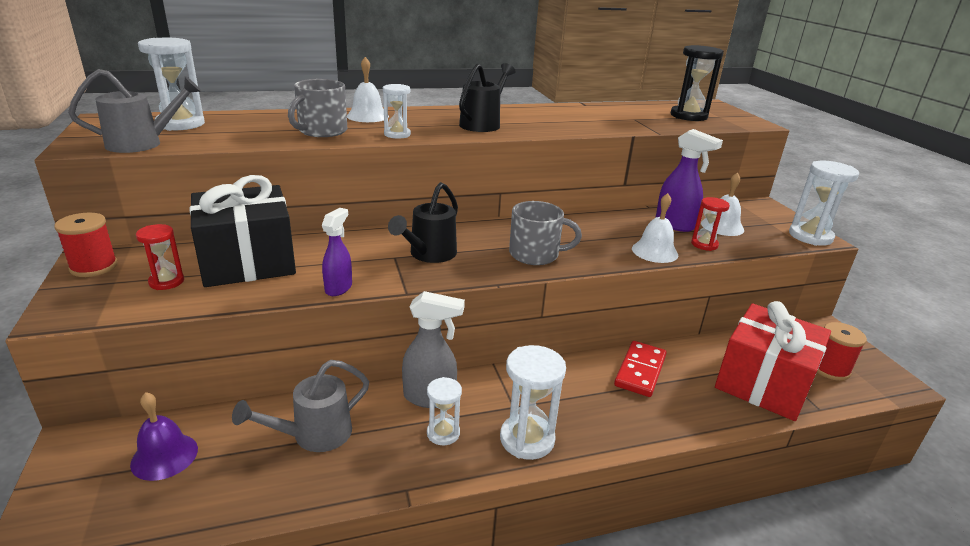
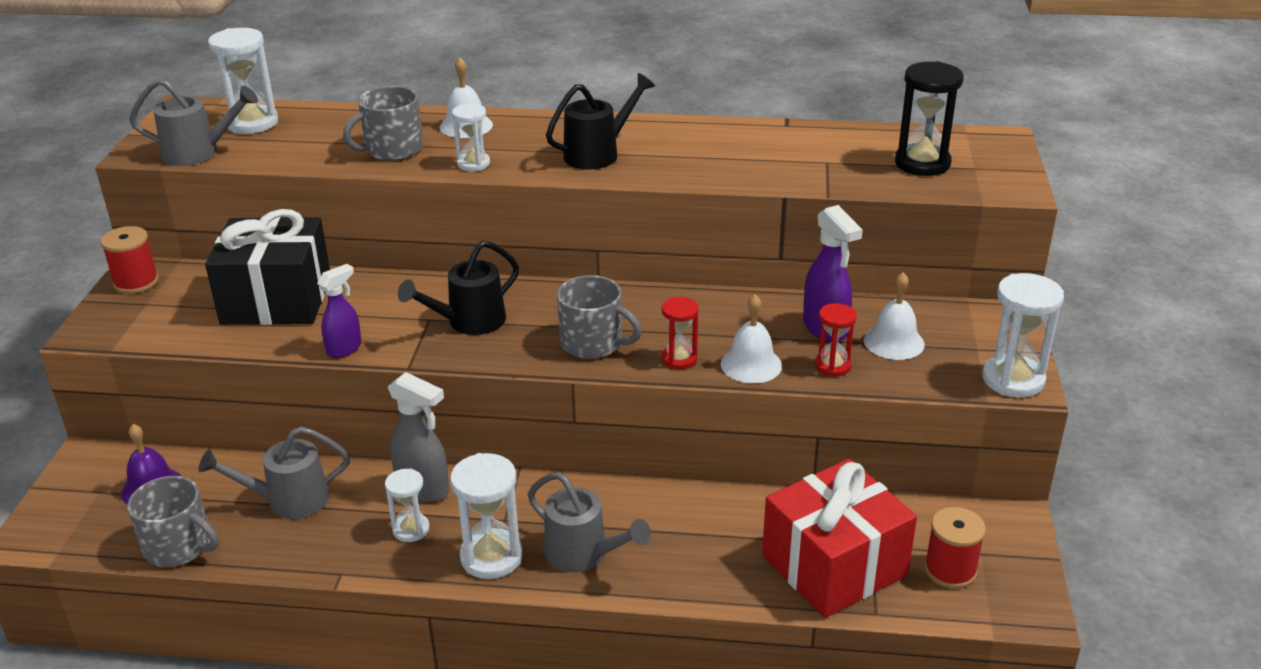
camera: 25 degrees right, 5 degrees up
(166, 282) = (190, 312): red hourglass -> red hourglass (679, 359)
(224, 507) = (179, 546): none -> grey mug
(595, 418) = (584, 554): none -> grey watering can
(640, 371) = (687, 514): red domino -> none

